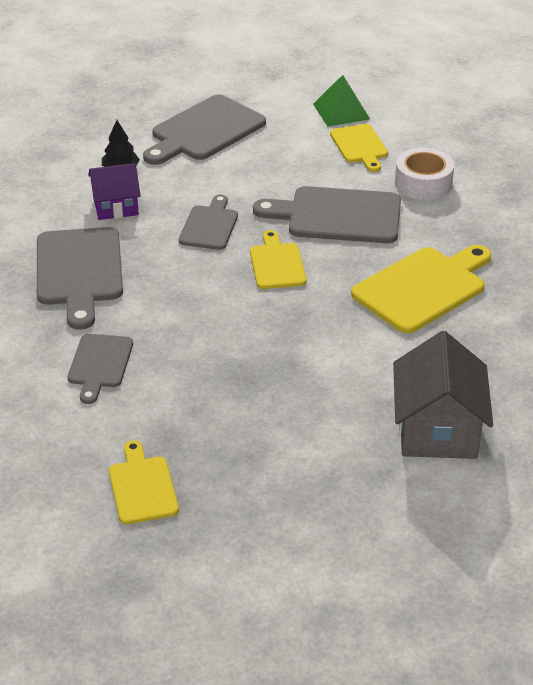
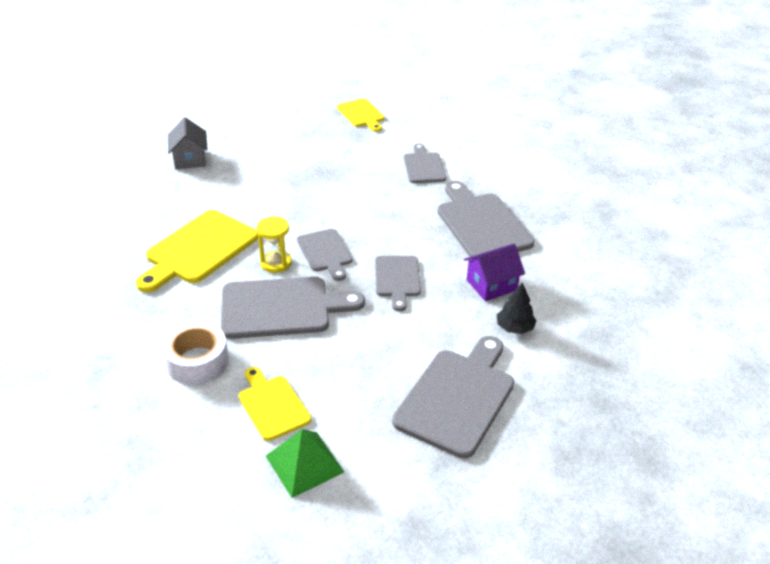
camera: 165 degrees right, 0 degrees up
(277, 264) = (325, 252): yellow cutting board -> grey cutting board
(335, 260) = (276, 263): none -> yellow hourglass
(437, 430) = (190, 159): grey house -> grey house, size x0.63

